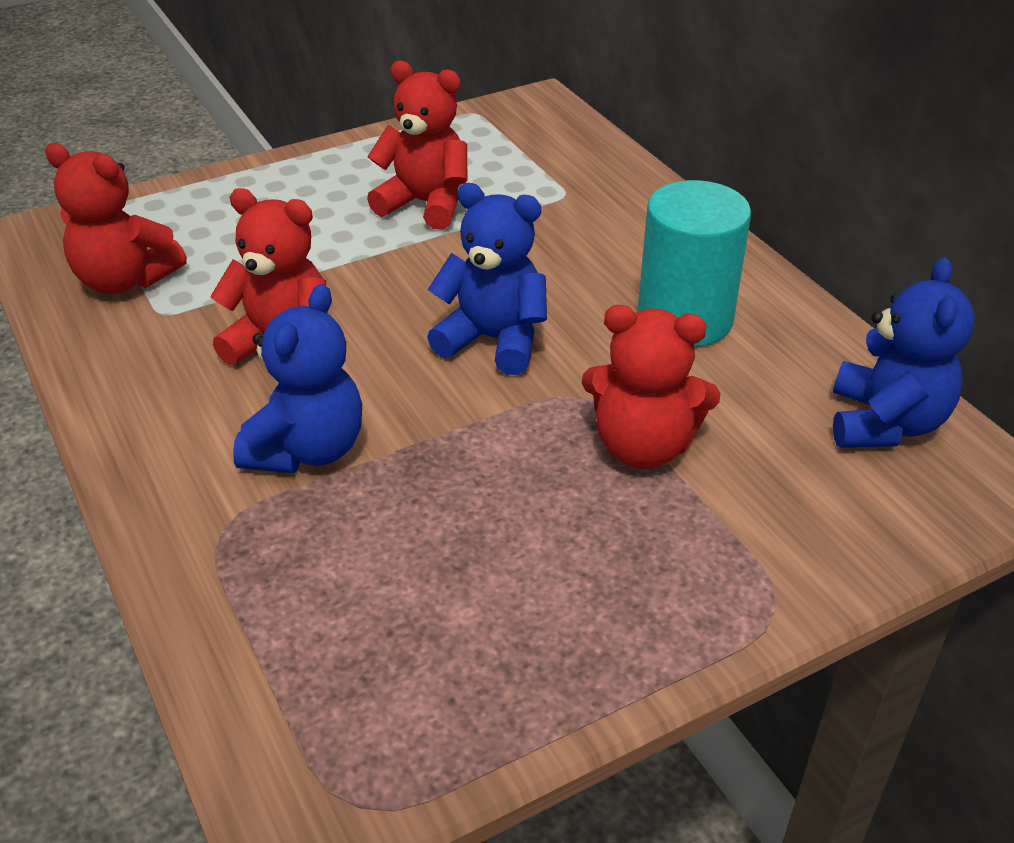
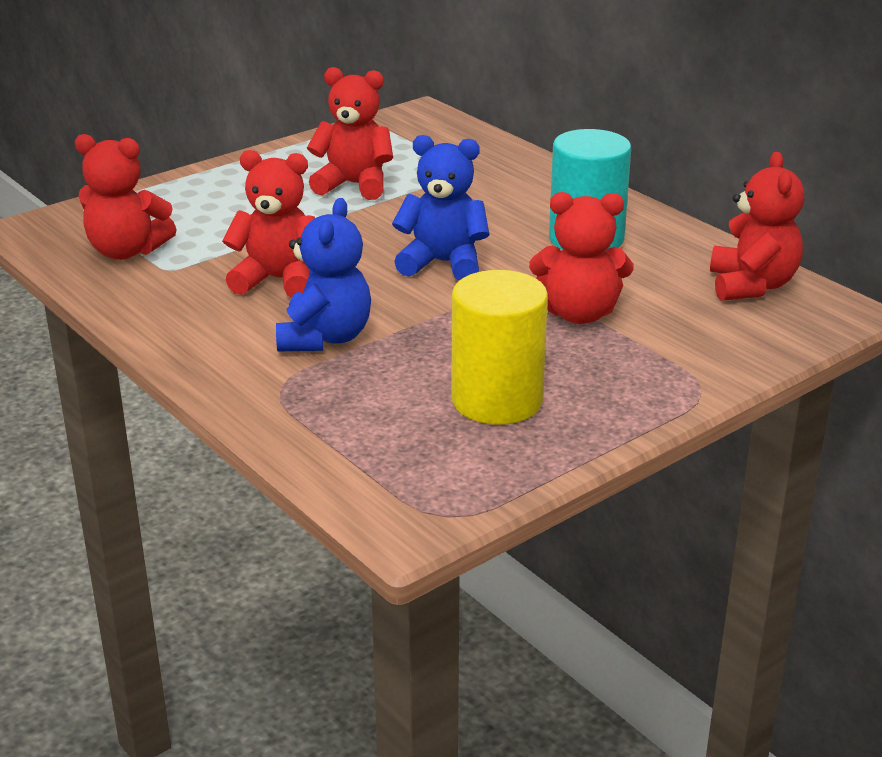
camera: 10 degrees left, 10 degrees down
(491, 591) = (497, 400): none -> yellow cylinder
(885, 423) = (751, 285): blue teddy bear -> red teddy bear

